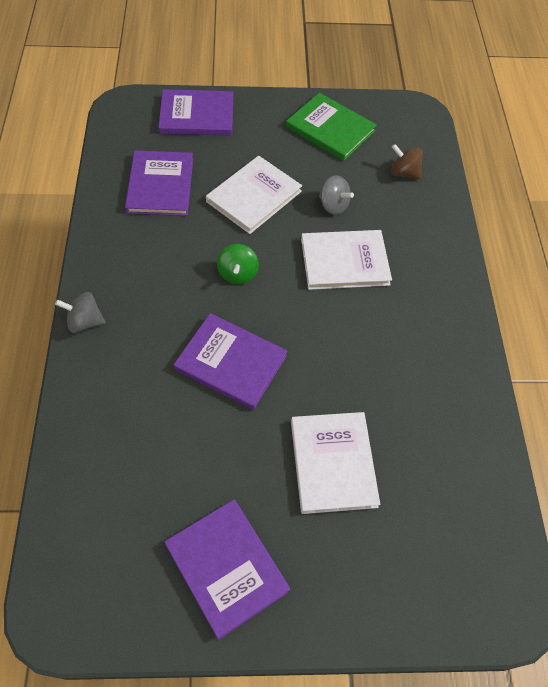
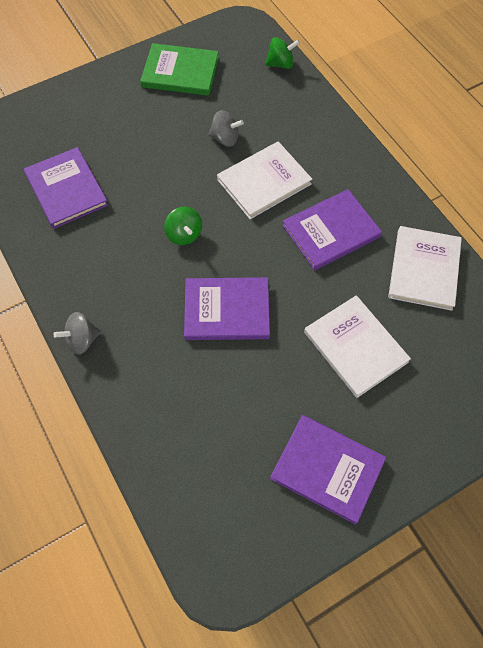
camera: 25 degrees left, 5 degrees up
(197, 115) = (56, 111): purple book -> purple book (331, 231)
(254, 196) = (154, 161): white book -> white book (424, 269)
(404, 173) = (264, 84): brown spinning top -> none
(432, 162) = (280, 64): none -> green spinning top

